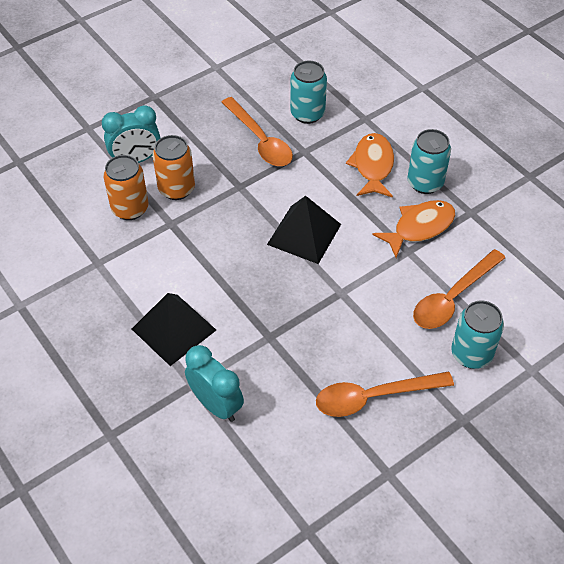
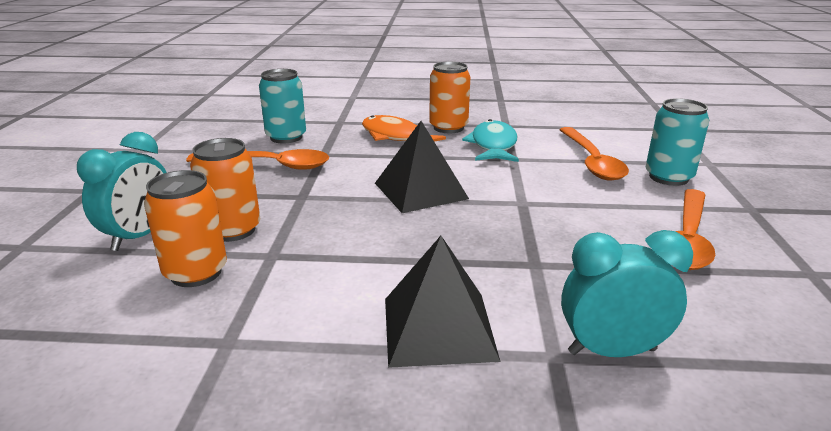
camera: 50 degrees left, 25 degrees down
(419, 227) = (493, 145): orange fish -> turquoise fish
(425, 183) = (448, 128): turquoise can -> orange can

